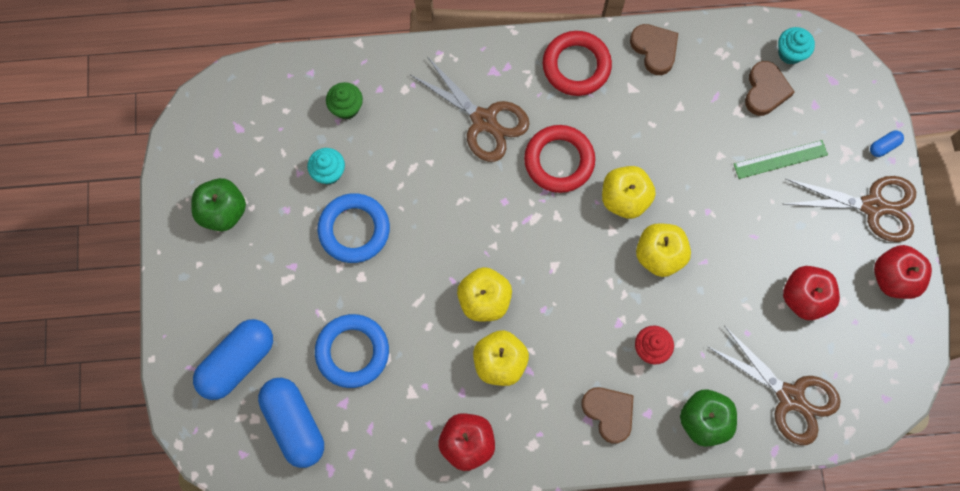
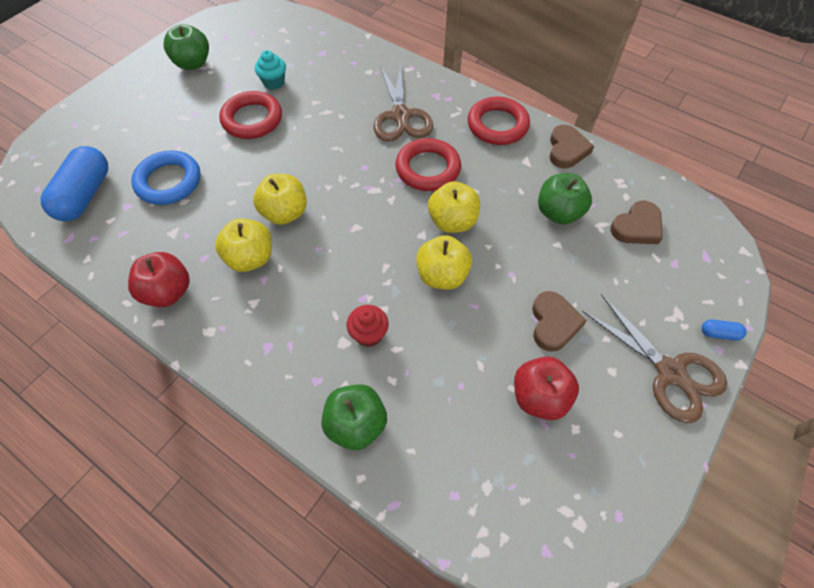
camera: 40 degrees right, 15 degrees down
(237, 362) = (101, 139): blue capsule -> none
(346, 108) = (323, 59): green cupcake -> none
(354, 230) = (252, 119): blue ring -> red ring
(609, 413) = (287, 355): brown heart -> brown heart (553, 323)
(698, 123) = (558, 213): none -> green apple
(780, 159) = (609, 280): green ruler -> none
(790, 53) = (681, 216): turquoise cupcake -> none
(790, 397) = (451, 470): brown scissors -> none
(893, 278) = (644, 446): red apple -> none

